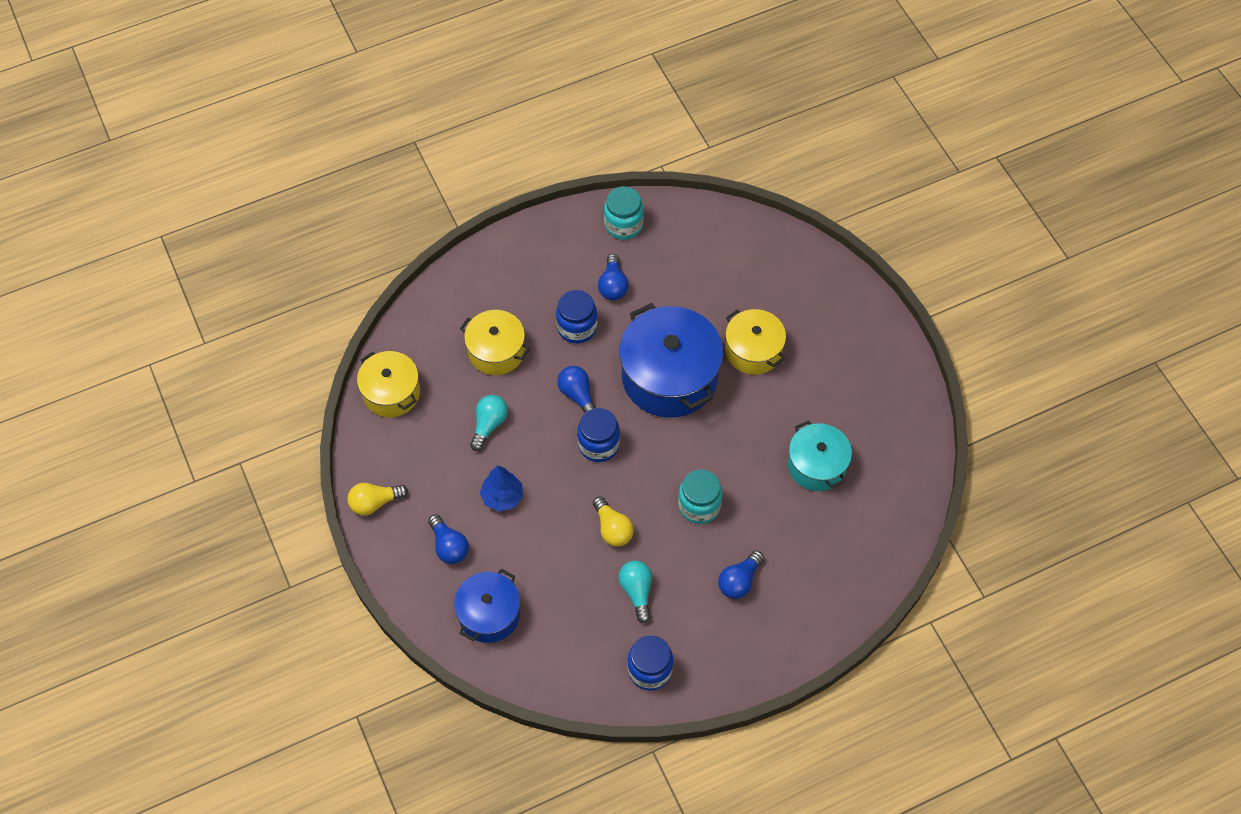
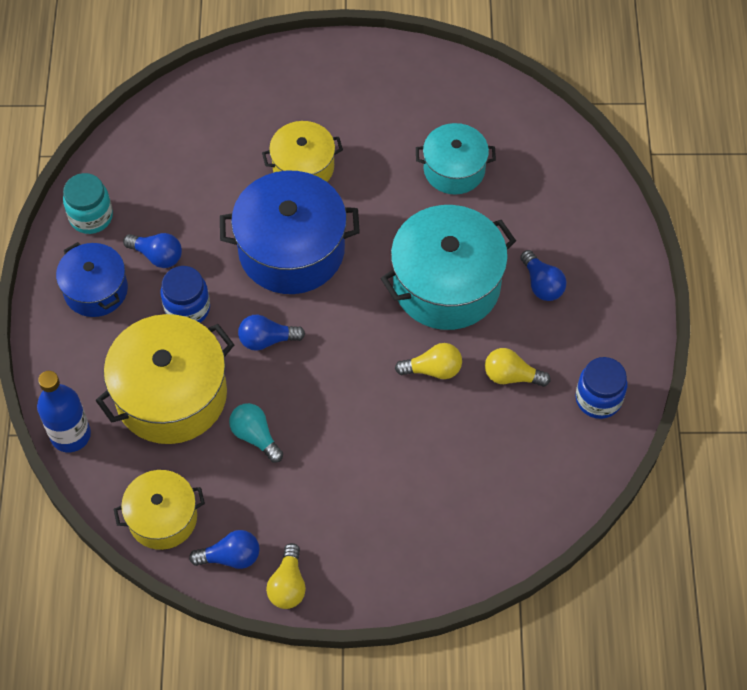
camera: 65 degrees left, 0 degrees up
(430, 300) = (70, 435): none -> blue bottle
(449, 546) = (376, 530): blue light bulb -> blue light bulb (231, 557)
(489, 614) = (472, 520): blue pot -> blue pot (96, 290)
(496, 351) = (171, 395): yellow pot -> yellow pot, size x1.68
(502, 497) = (346, 456): blue tree -> none
(598, 445) = (333, 344): blue jar -> none
(637, 591) = (511, 376): turquoise light bulb -> yellow light bulb
(699, 506) = (446, 284): turquoise jar -> turquoise pot

